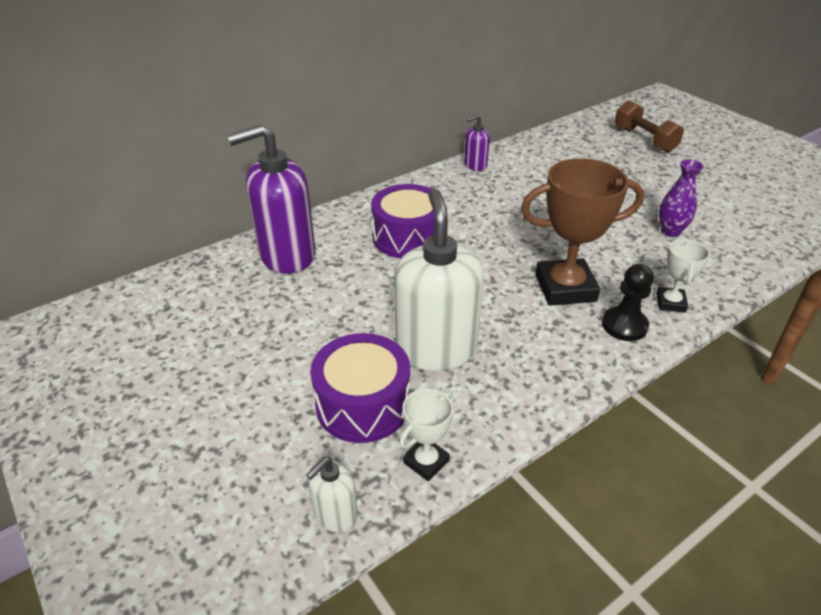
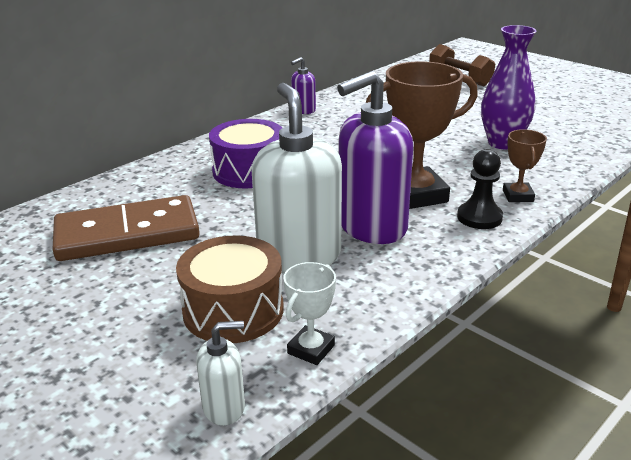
camera: 10 degrees left, 10 degrees down
(282, 299) = (127, 234): none -> brown domino
(287, 255) = (124, 197): purple soap dispenser -> purple soap dispenser (371, 227)
(335, 515) = (224, 407): white soap dispenser -> white soap dispenser turned 135 degrees counterclockwise
(363, 404) = (233, 310): purple drum -> brown drum
(670, 231) = (502, 143): purple vase -> purple vase, size x1.56
(670, 303) = (518, 196): white trophy -> brown trophy

